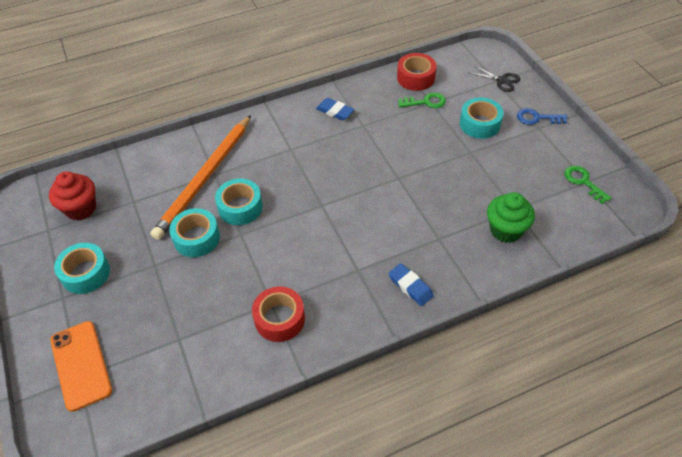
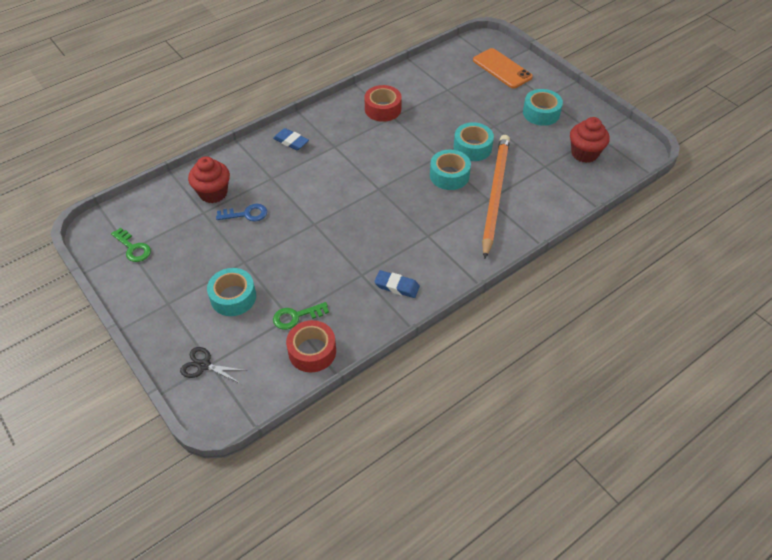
camera: 165 degrees right, 0 degrees up
(506, 230) = (213, 193): green cupcake -> red cupcake
(537, 118) = (167, 316): blue key -> blue key (246, 214)

